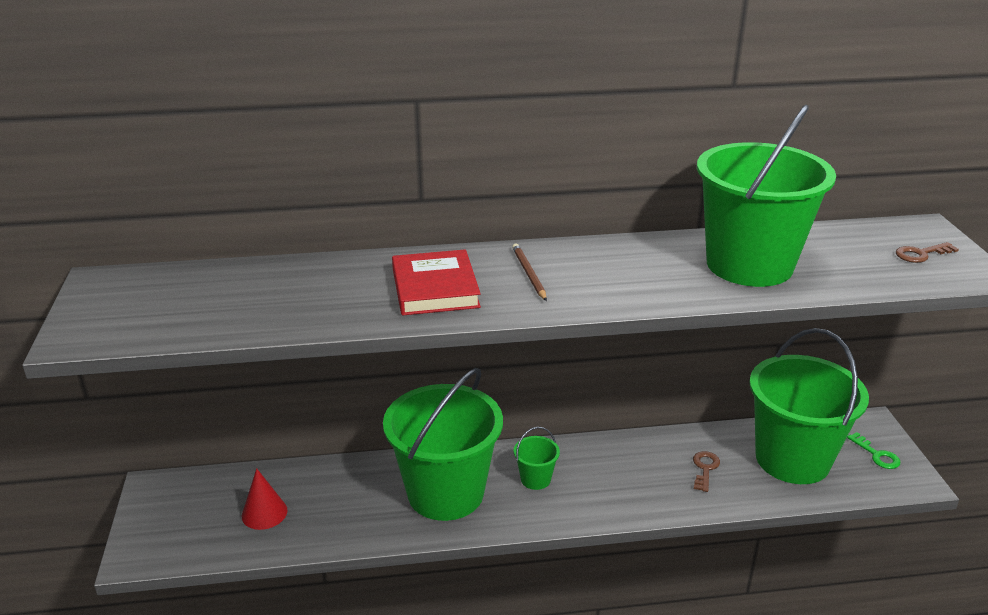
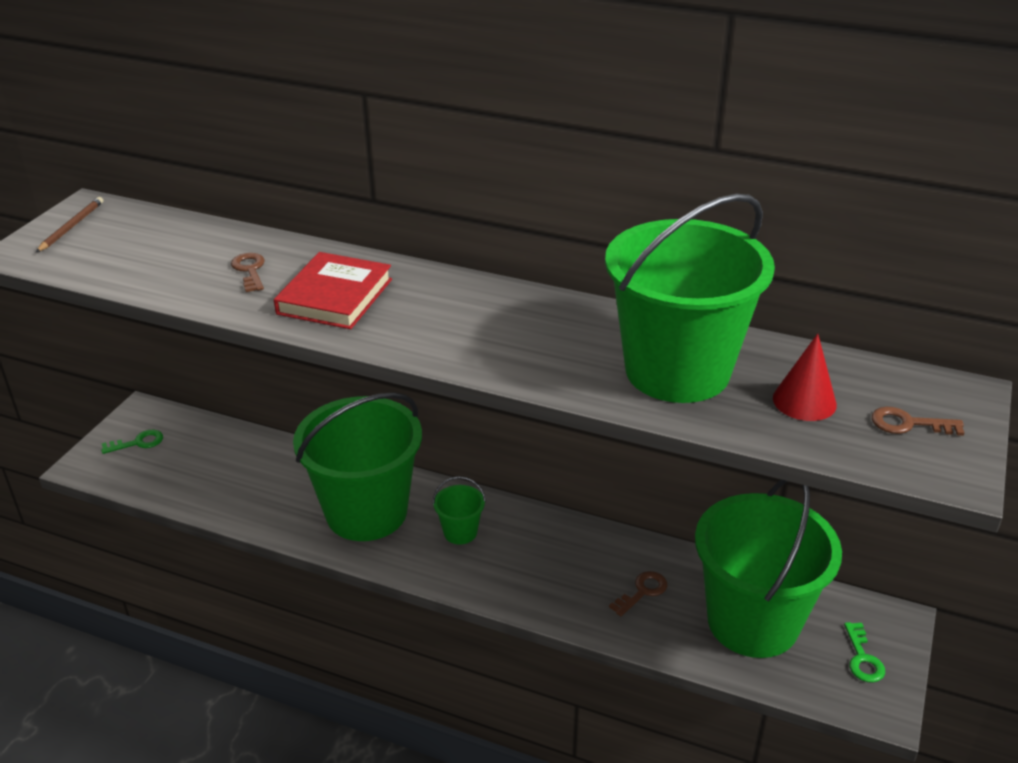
camera: 30 degrees right, 5 degrees up
(175, 515) = (138, 442): none -> green key
(264, 513) = (204, 468): red cone -> red cone (804, 401)
(333, 289) = (250, 270): none -> brown key
(528, 274) = (436, 309): brown pencil -> brown pencil (72, 226)

